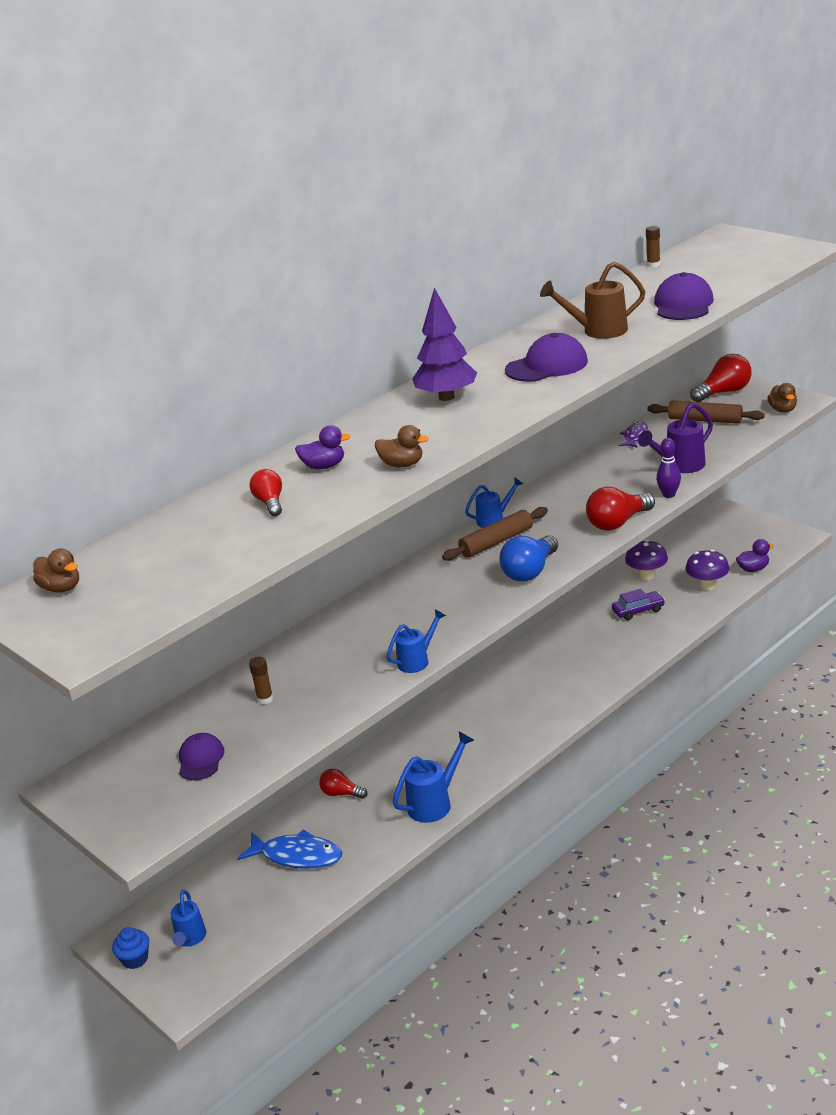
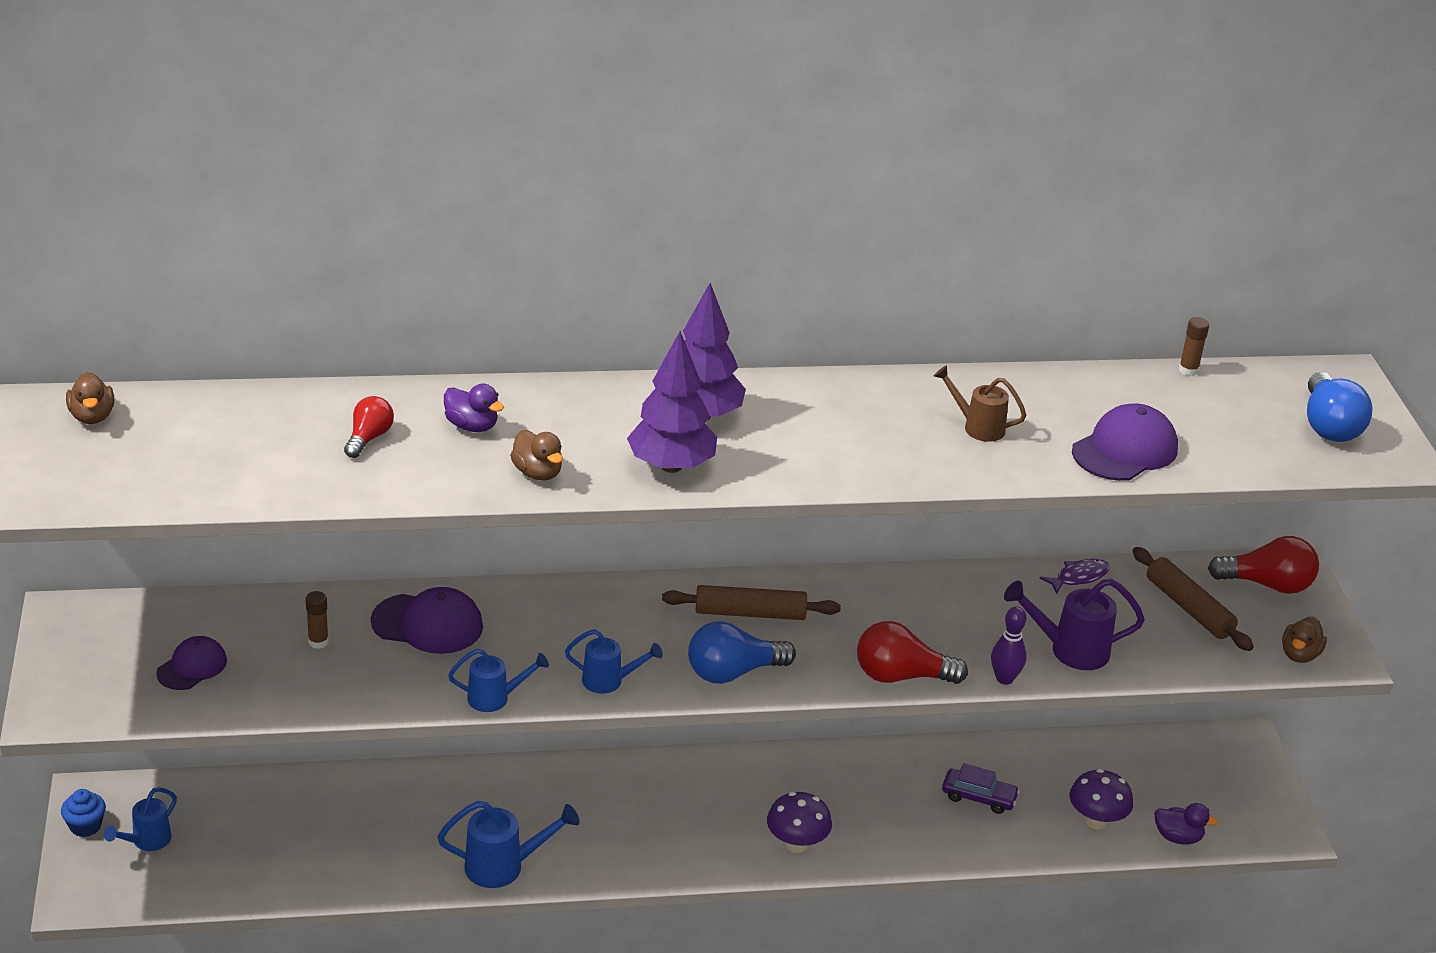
camera: 30 degrees right, 5 degrees up
(297, 856) = (322, 828): blue fish -> none
(341, 793) = (434, 791): red light bulb -> none
(471, 424) = (671, 466): none -> purple tree
(494, 519) = (785, 584): blue watering can -> blue watering can (609, 681)
(547, 366) = (854, 440): purple cap -> purple cap (427, 624)
(597, 331) = (977, 427): brown watering can -> brown watering can, size x0.66
(647, 575) = (1045, 761): purple mushroom -> purple mushroom (796, 844)
(754, 253) = (1328, 426): none -> blue light bulb

